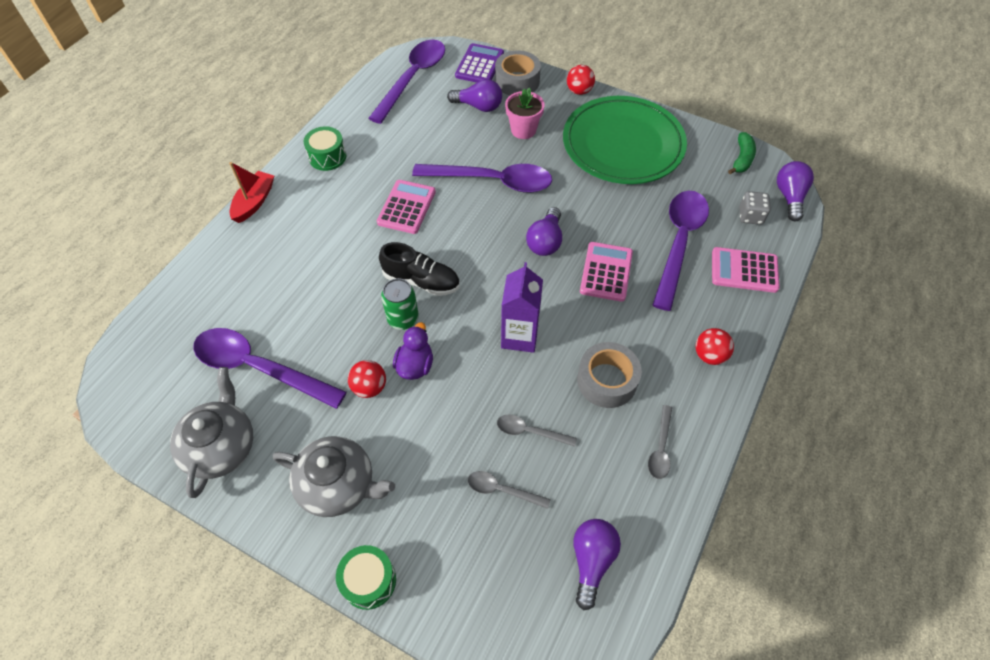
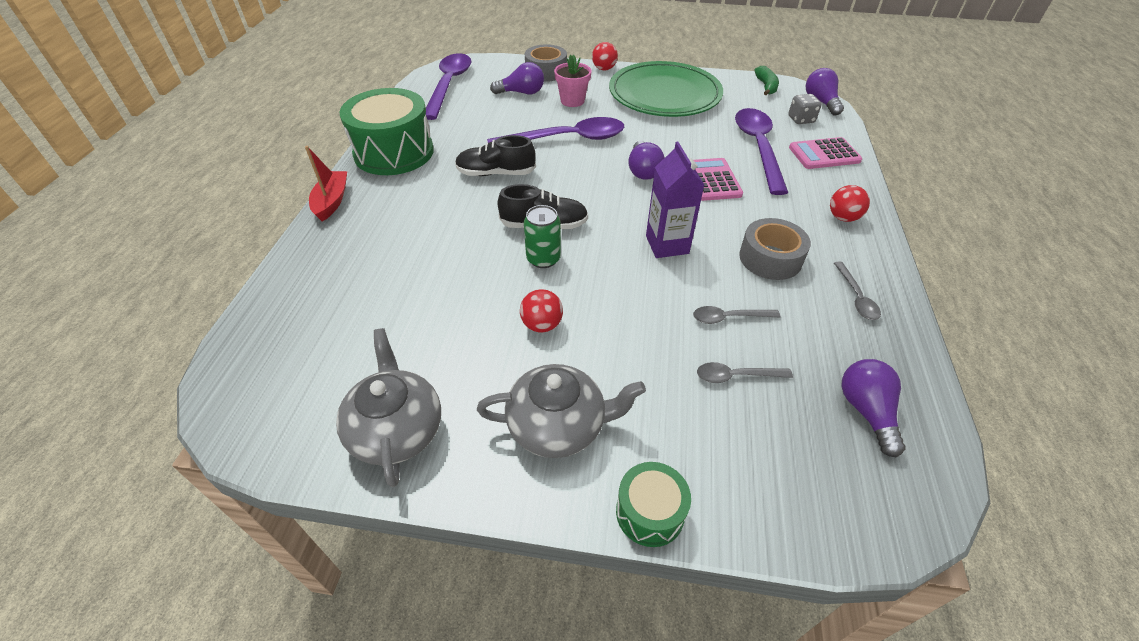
camera: 20 degrees left, 10 degrees down
(259, 368) = (407, 340): purple spoon -> none
(327, 157) = (394, 152): green drum -> green drum, size x2.02
(406, 207) = (496, 173): pink calculator -> black shoe
(415, 365) = (579, 293): purple duck -> none
(479, 65) = (506, 67): purple calculator -> none

